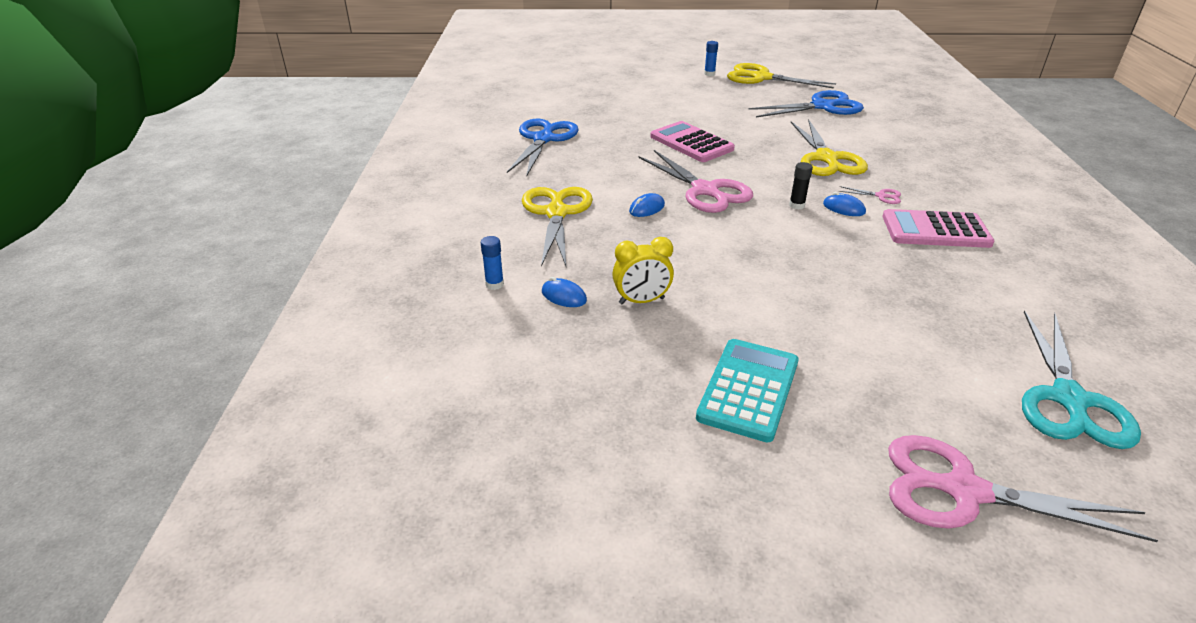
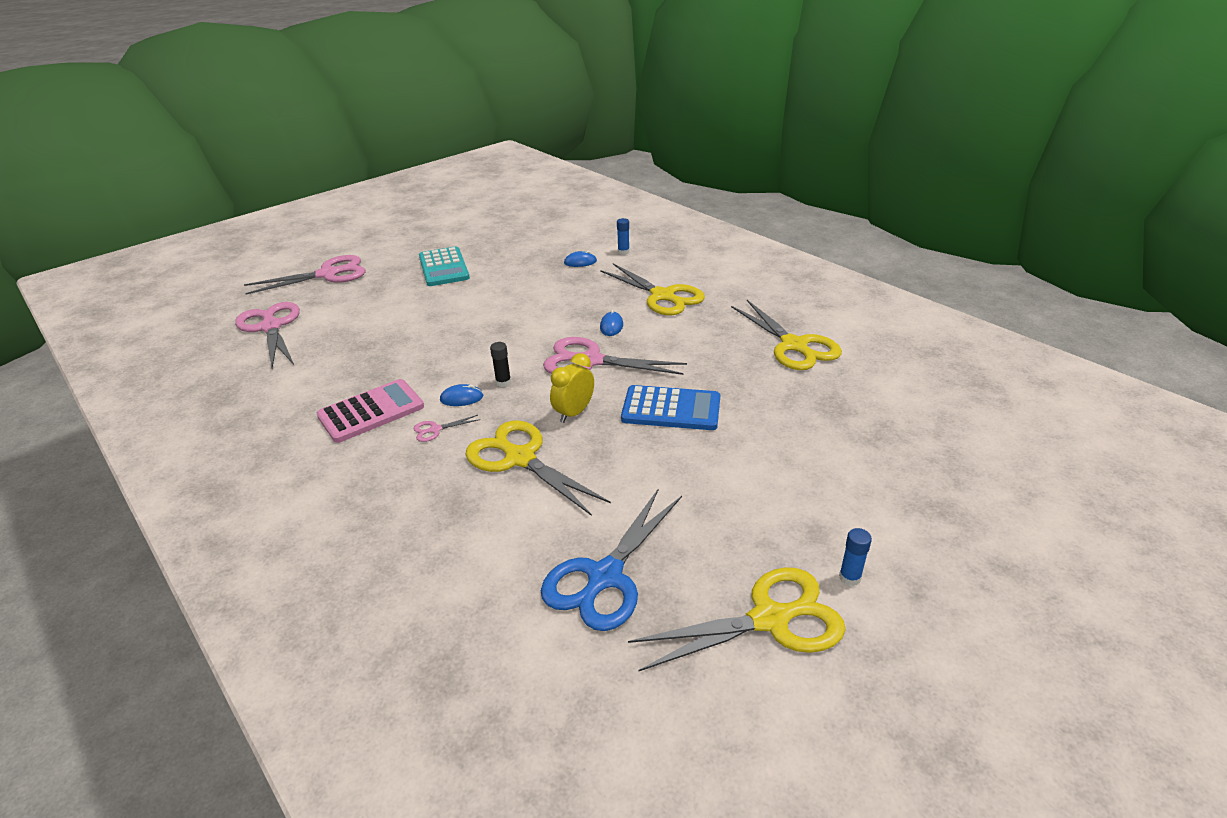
camera: 140 degrees right, 0 degrees up
(543, 139) = (793, 345): blue scissors -> yellow scissors
(641, 301) = (537, 277): yellow clock -> yellow clock (574, 413)
(691, 143) = (671, 409): pink calculator -> blue calculator
(1068, 399) = (271, 327): turquoise scissors -> pink scissors

